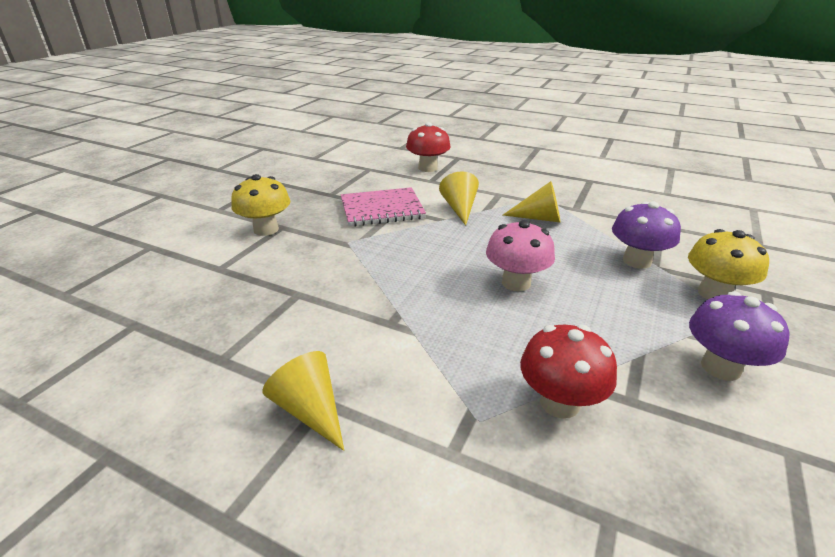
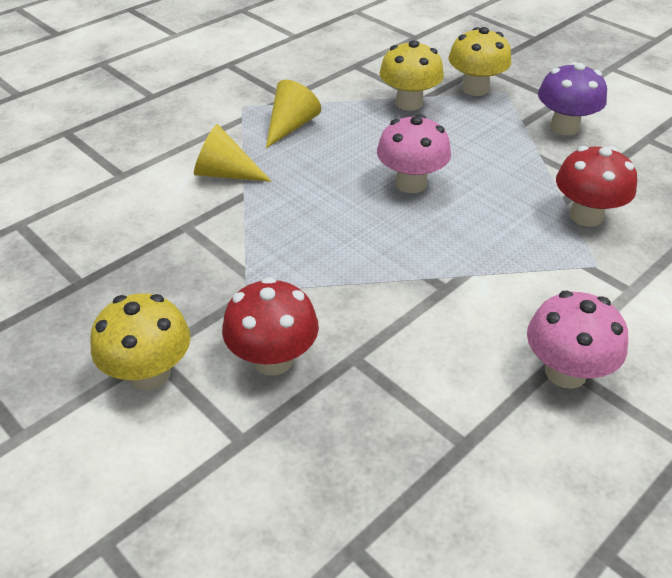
camera: 70 degrees left, 10 degrees up
(310, 410) = (565, 372): yellow cone -> pink mushroom
(382, 209) = (175, 239): pink notebook -> none
(428, 168) = (76, 167): red mushroom -> red mushroom (273, 359)
(636, 261) = (409, 103): purple mushroom -> yellow mushroom

